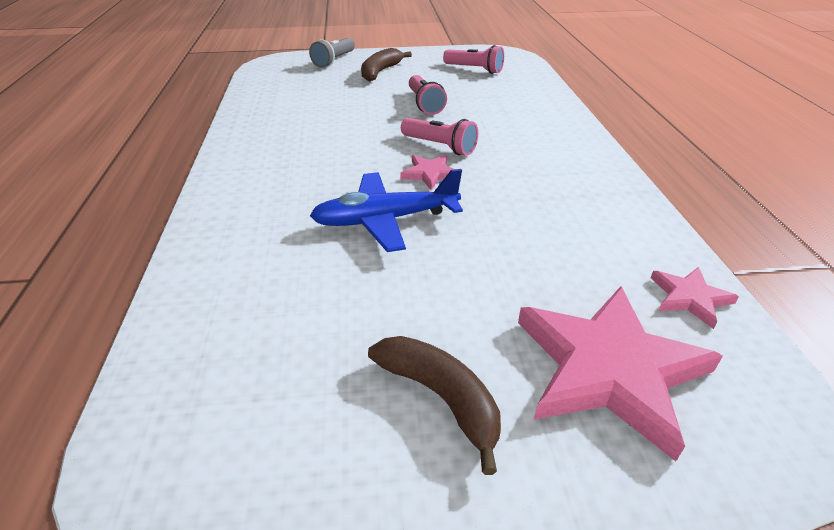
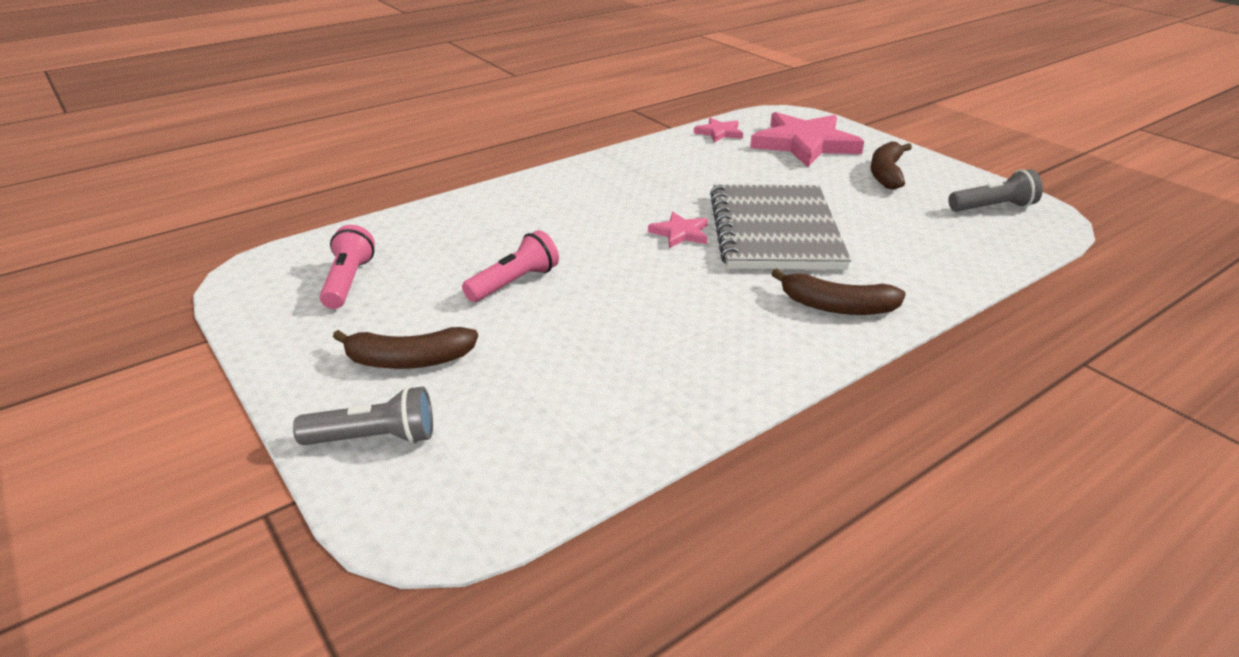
camera: 120 degrees left, 5 degrees down
(241, 446) = (993, 207): none -> grey flashlight
(251, 196) = (836, 306): none -> brown banana
(386, 220) = (774, 230): blue plane -> grey notebook
(440, 146) = (620, 243): pink flashlight -> none

